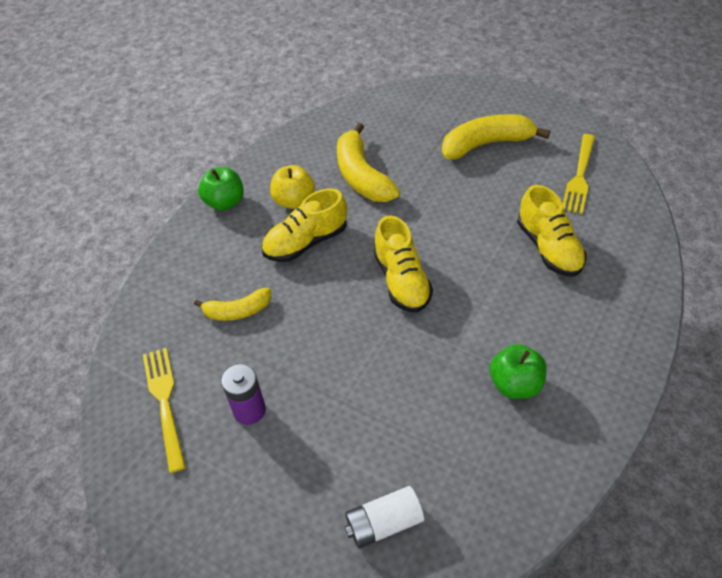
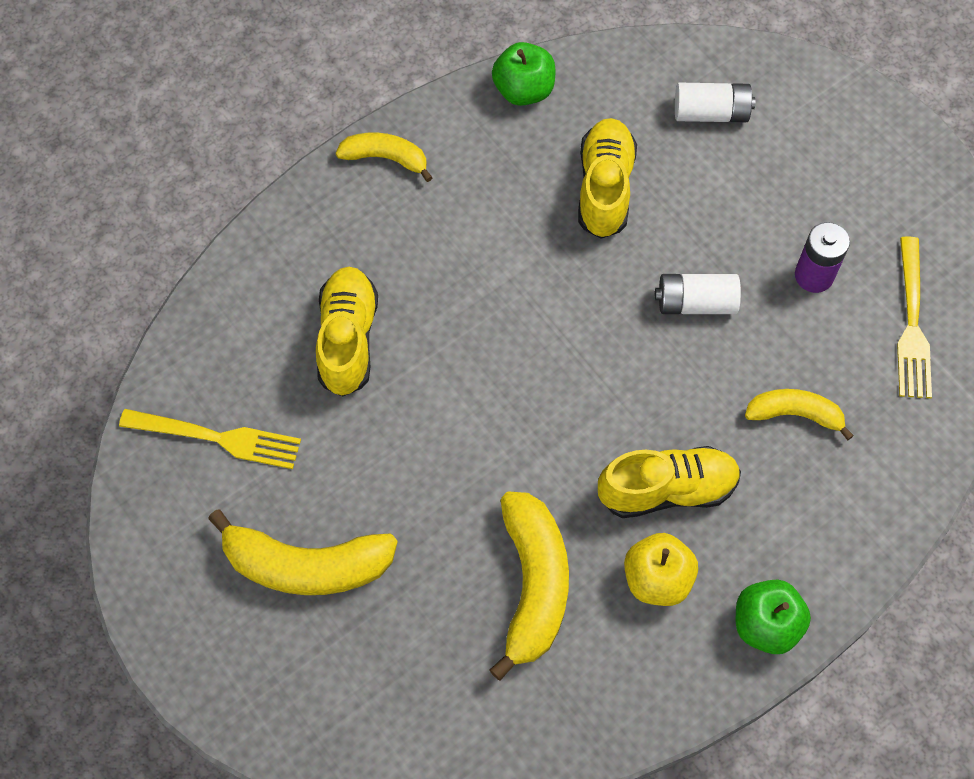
camera: 160 degrees left, 15 degrees up
(332, 356) = (695, 302): none -> white battery
(401, 280) = (564, 371): yellow shoe -> yellow shoe (604, 188)
(515, 384) = (505, 188): green apple -> green apple (524, 90)
(579, 176) = (217, 438): yellow fork -> yellow fork turned 60 degrees clockwise
(618, 371) = (385, 158): none -> yellow banana

